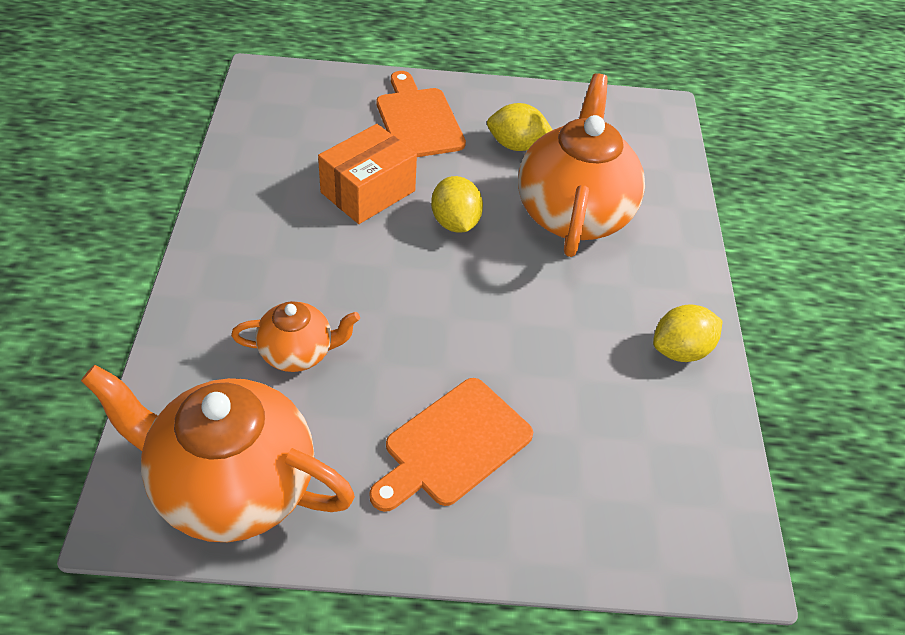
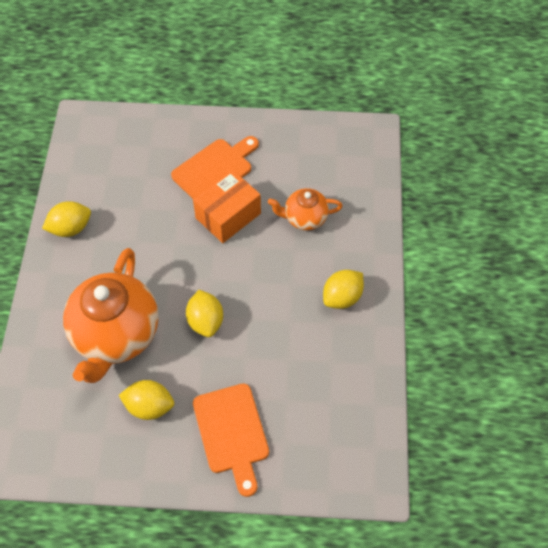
camera: 175 degrees left, 10 degrees up
(232, 486) = (327, 147): orange teapot -> none
(260, 241) = (342, 297): none -> yellow lemon
(368, 191) = (270, 347): orange box -> orange box (228, 216)

